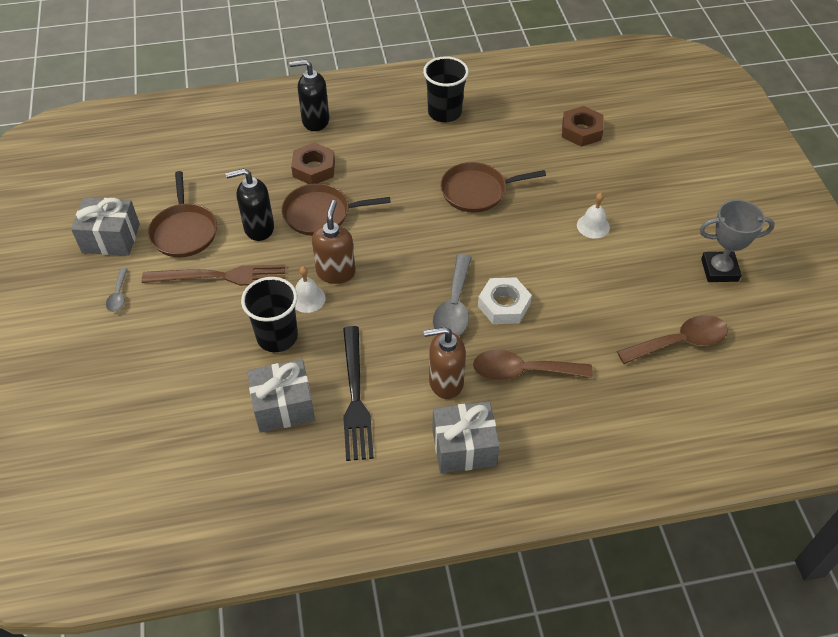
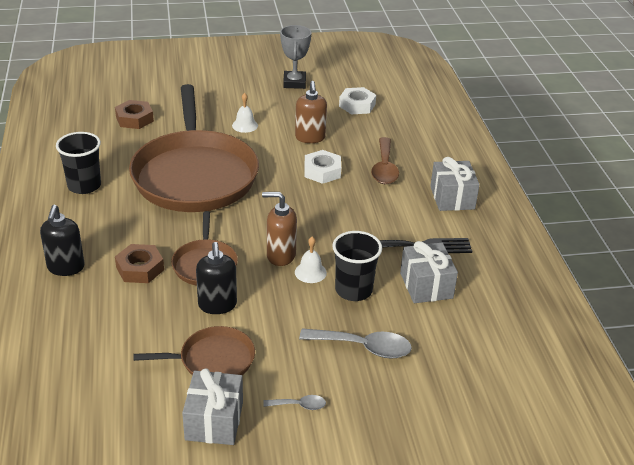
camera: 90 degrees left, 15 degrees down
(220, 277) = (279, 330): brown fork -> none
(445, 382) = (396, 203): brown soap dispenser -> brown soap dispenser (310, 138)
(454, 307) = (323, 194): grey spoon -> grey spoon (363, 347)
(477, 191) = (194, 175): brown pan -> brown pan, size x2.19
(680, 342) = (357, 105): brown spoon -> white nut

